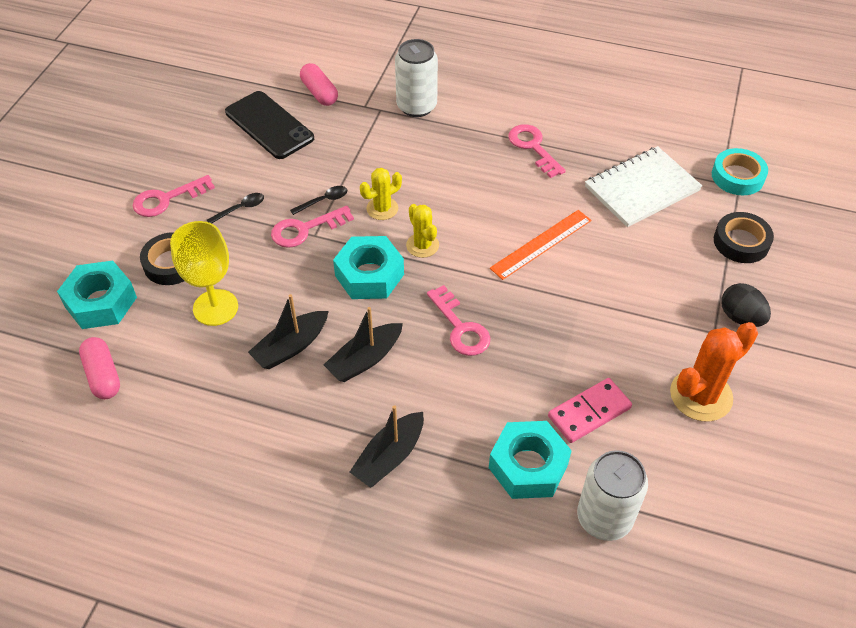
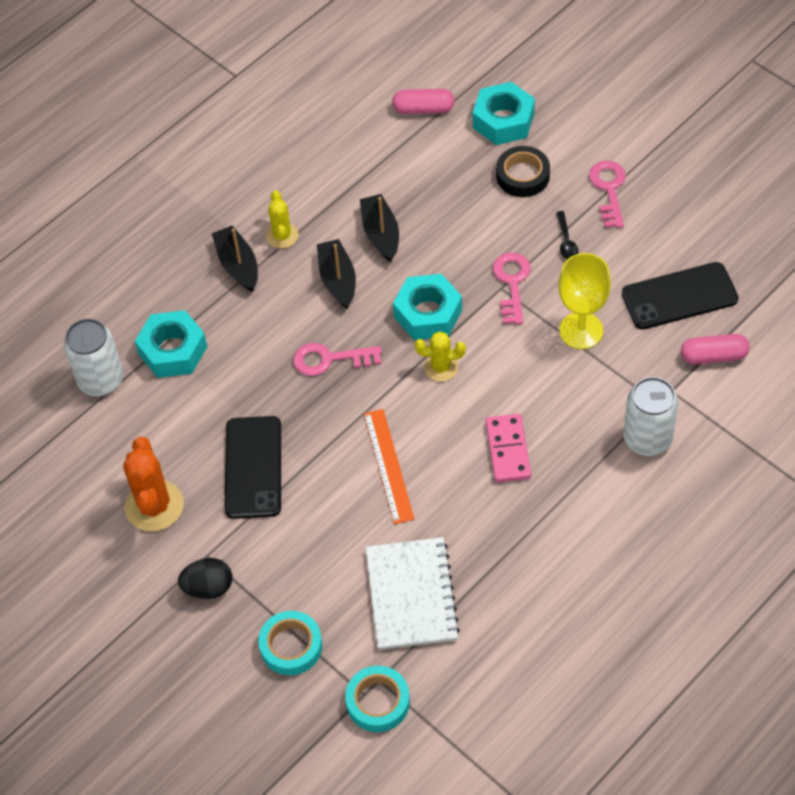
camera: 120 degrees right, 5 degrees up
(215, 307) = (453, 194): yellow goblet -> yellow goblet (581, 330)
(323, 201) = (542, 308): black spoon -> none
(382, 208) = (506, 352): yellow cactus -> yellow cactus (282, 236)
(533, 147) = (525, 522): pink key -> none
(589, 412) = (191, 415): pink domino -> pink domino (507, 450)
(608, 336) = (253, 467): none -> black phone
(741, 242) = (291, 646): black tape -> turquoise tape

